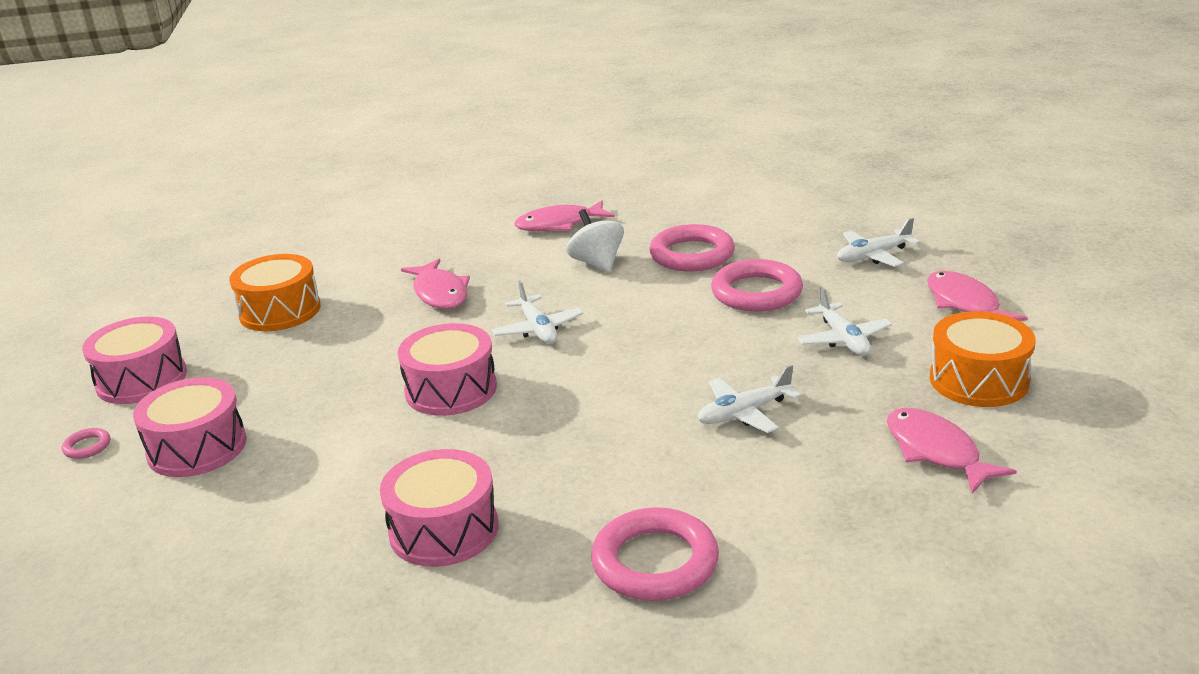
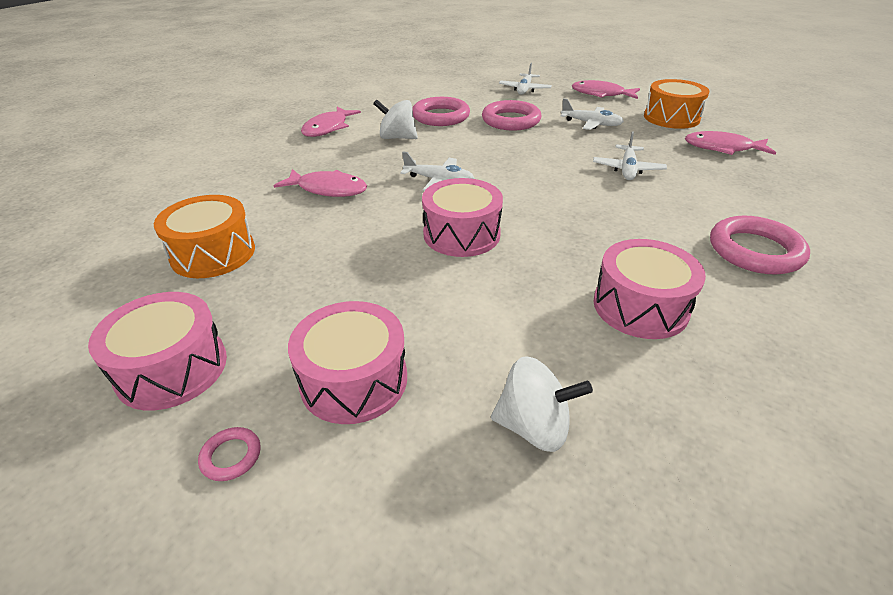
camera: 50 degrees left, 10 degrees up
(220, 543) = (534, 426): none -> white spinning top

